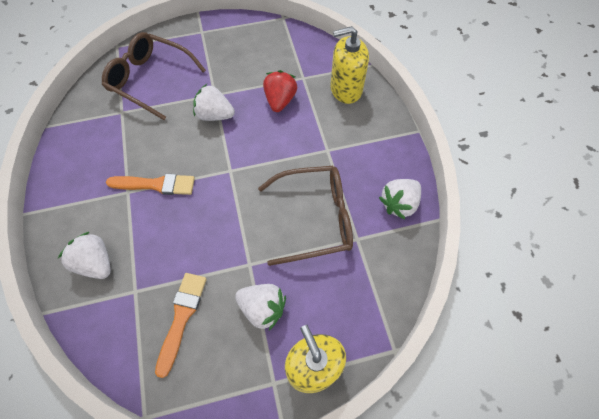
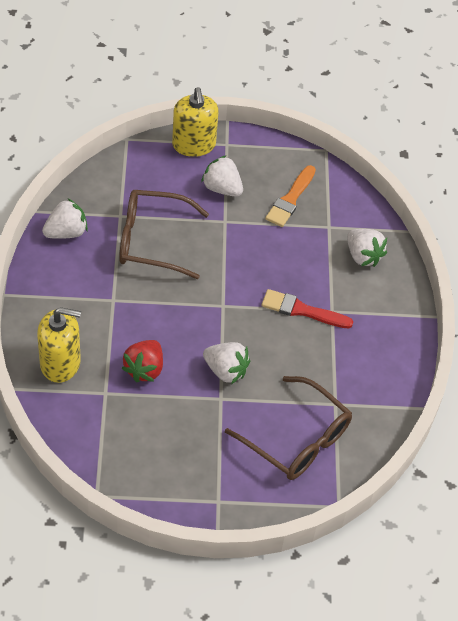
camera: 170 degrees left, 10 degrees down
(156, 184) = (302, 310): orange brush -> red brush

